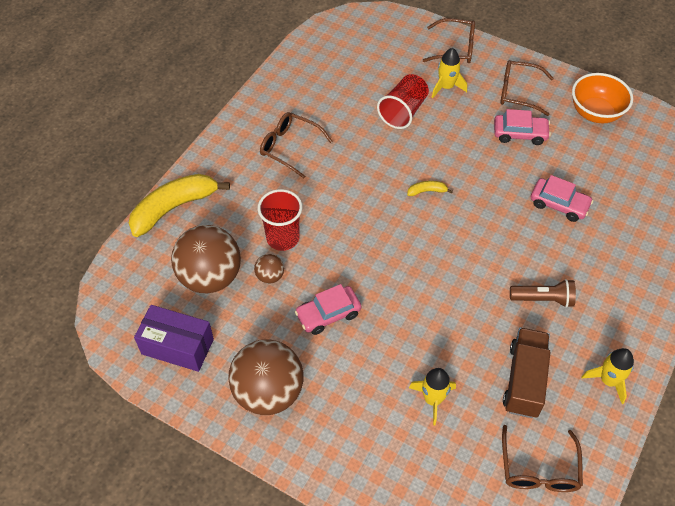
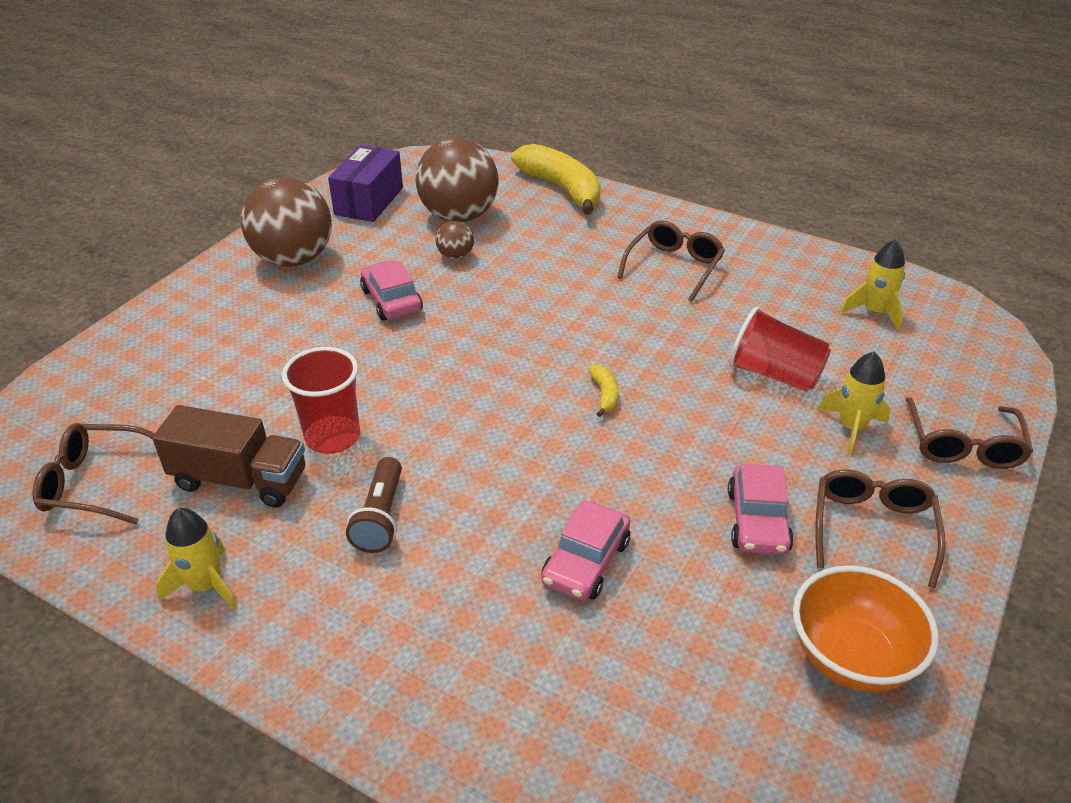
camera: 90 degrees right, 15 degrees down
(282, 238) = (515, 264): red cup -> red cup (332, 437)
(432, 399) = (240, 385): yellow rocket -> yellow rocket (874, 312)

